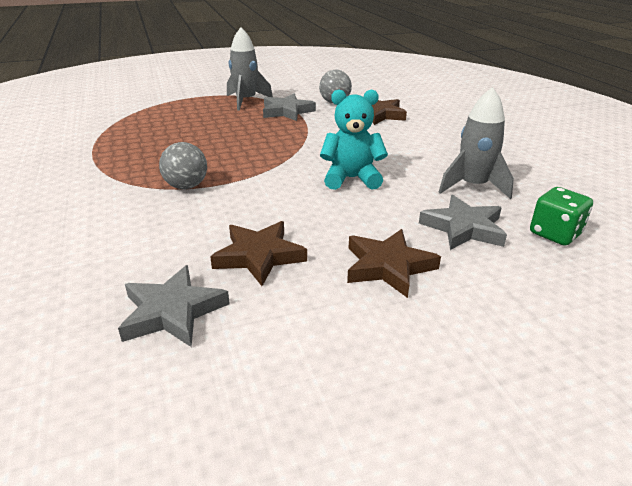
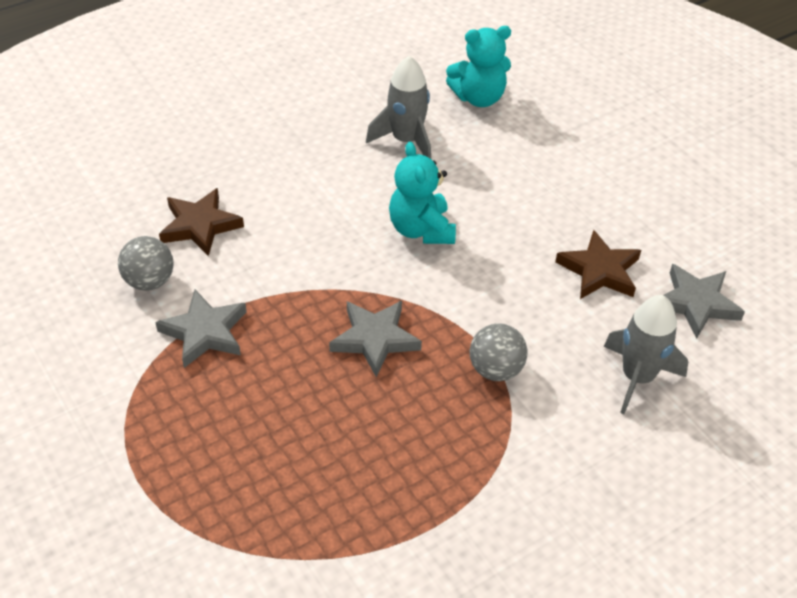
camera: 105 degrees left, 15 degrees up
(246, 101) = (160, 400): grey rocket -> grey rocket (637, 377)
(388, 266) = (574, 190): brown star -> none
(463, 228) = (492, 148): grey star -> grey star (375, 339)
(555, 234) = (478, 98): green dice -> turquoise teddy bear

